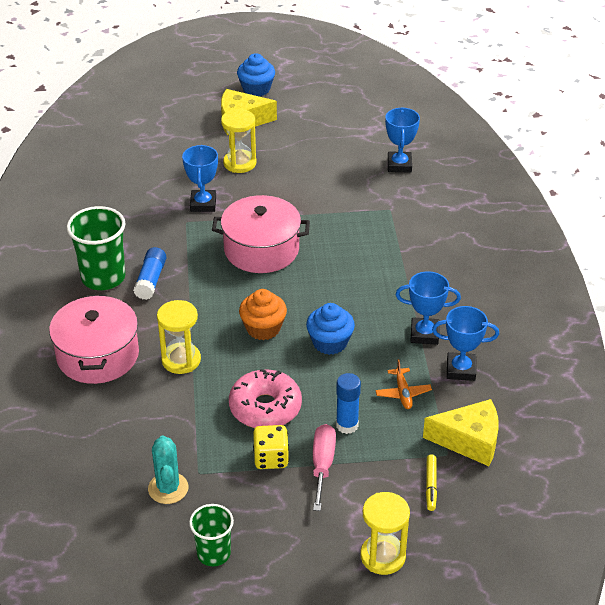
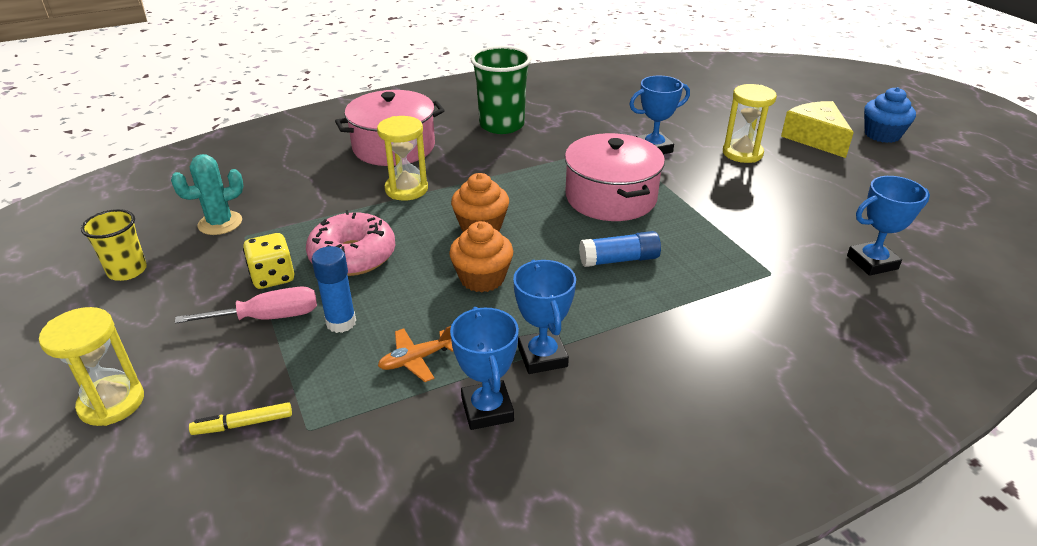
camera: 70 degrees right, 5 degrees down
(151, 280) = (514, 148): blue glue stick -> blue glue stick (619, 260)
(214, 553) = (127, 271): green cup -> yellow cup
(330, 342) = (482, 278): blue cupcake -> orange cupcake
(469, 441) = (340, 449): yellow cheese -> none

